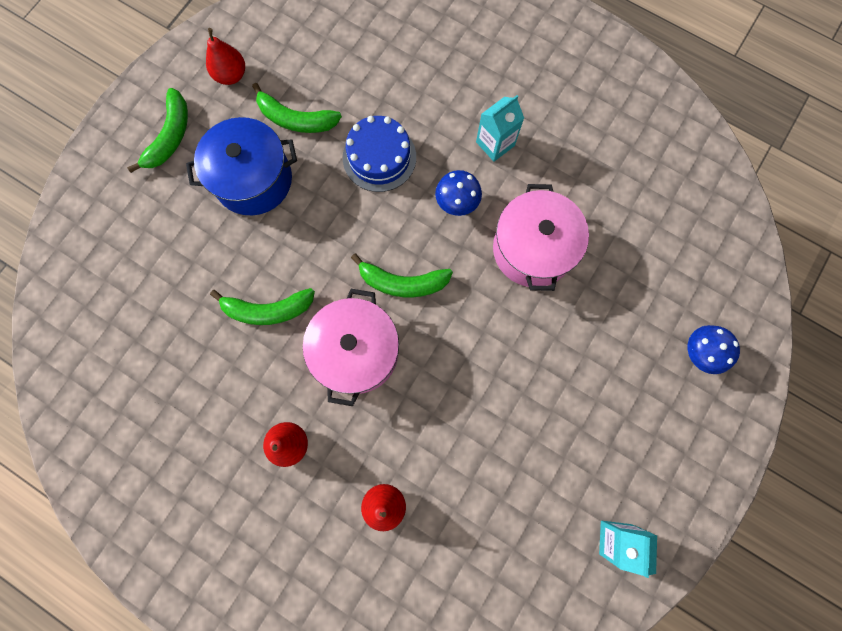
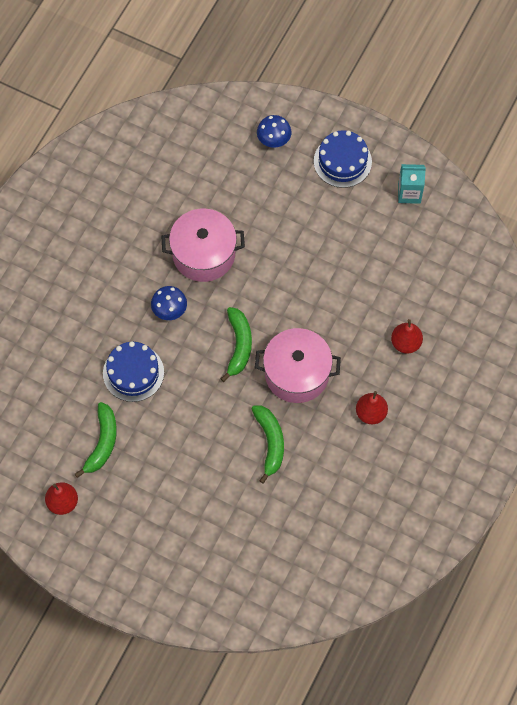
camera: 95 degrees left, 10 degrees down
(170, 136) = (124, 544): green banana -> none
(253, 180) = (160, 469): blue pot -> none
(495, 144) = (115, 285): turquoise carton -> none
(667, 446) = (342, 161): none -> blue cake

